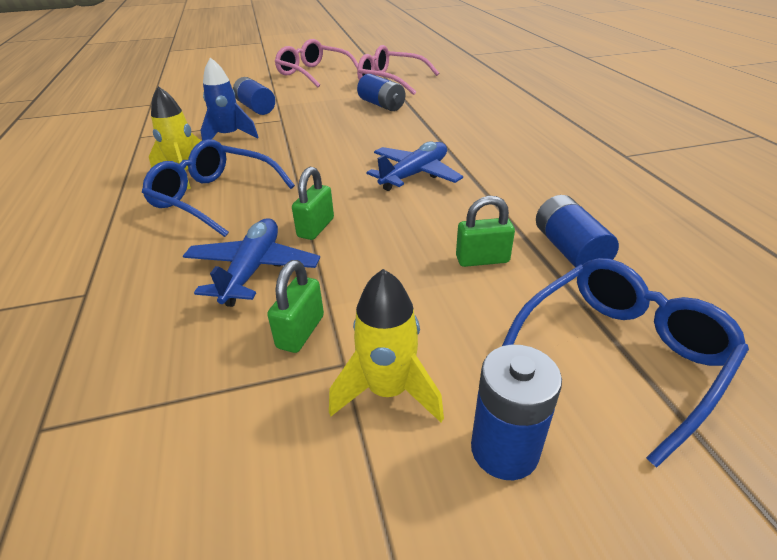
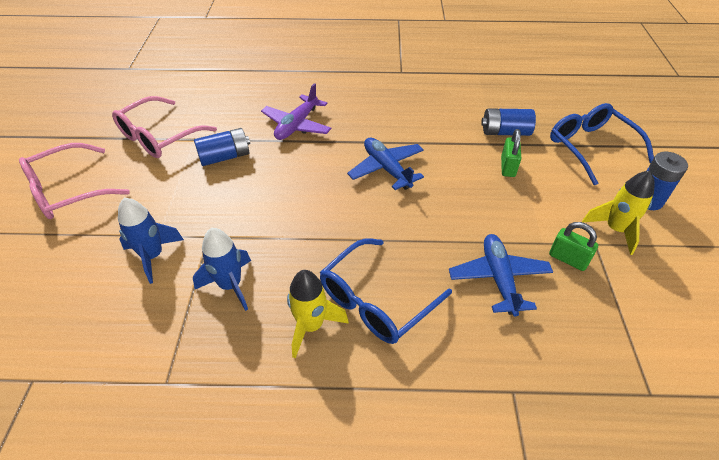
camera: 75 degrees left, 10 degrees up
(253, 270) = (499, 278): blue plane -> blue plane turned 60 degrees clockwise
(256, 108) = (153, 256): blue battery -> blue rocket
(316, 228) = (450, 237): green padlock -> none
(452, 121) = (297, 125): none -> purple plane

